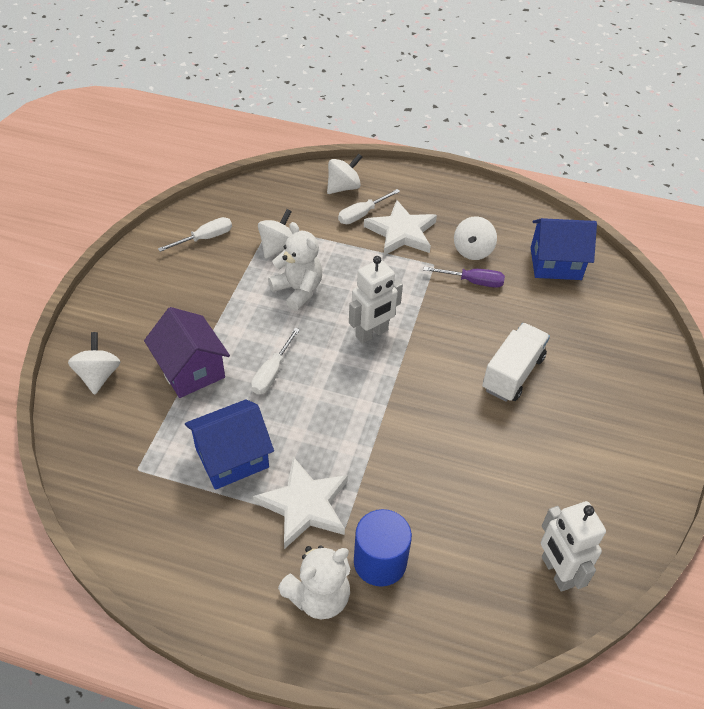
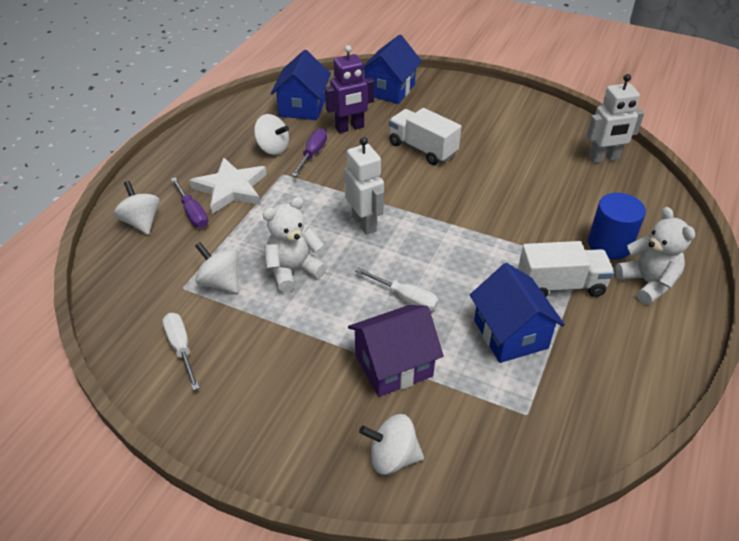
camera: 80 degrees left, 5 degrees down
(305, 505) = (560, 285): white star -> white truck
(362, 214) = (192, 213): white screwdriver -> purple screwdriver
(530, 306) = (350, 128): none -> purple robot
(624, 335) = (389, 90): none -> blue house

